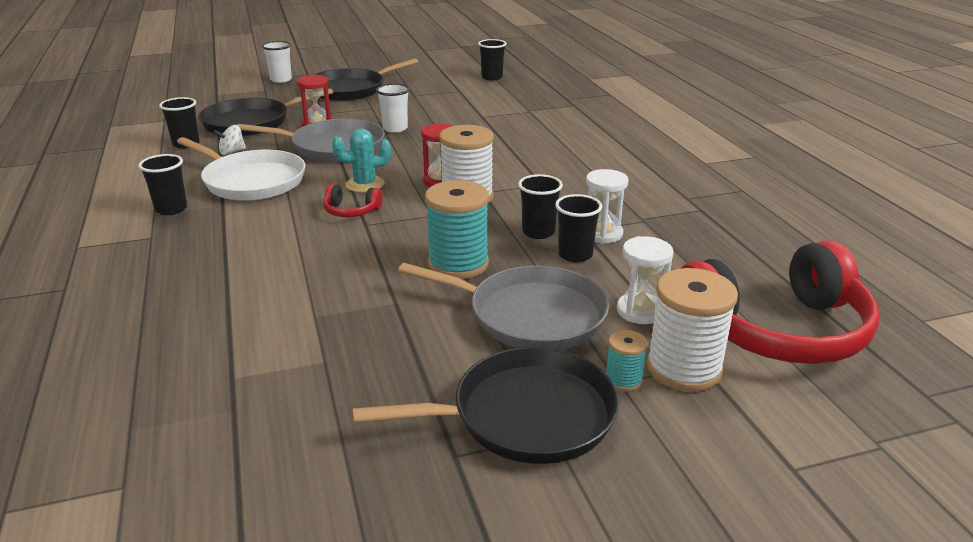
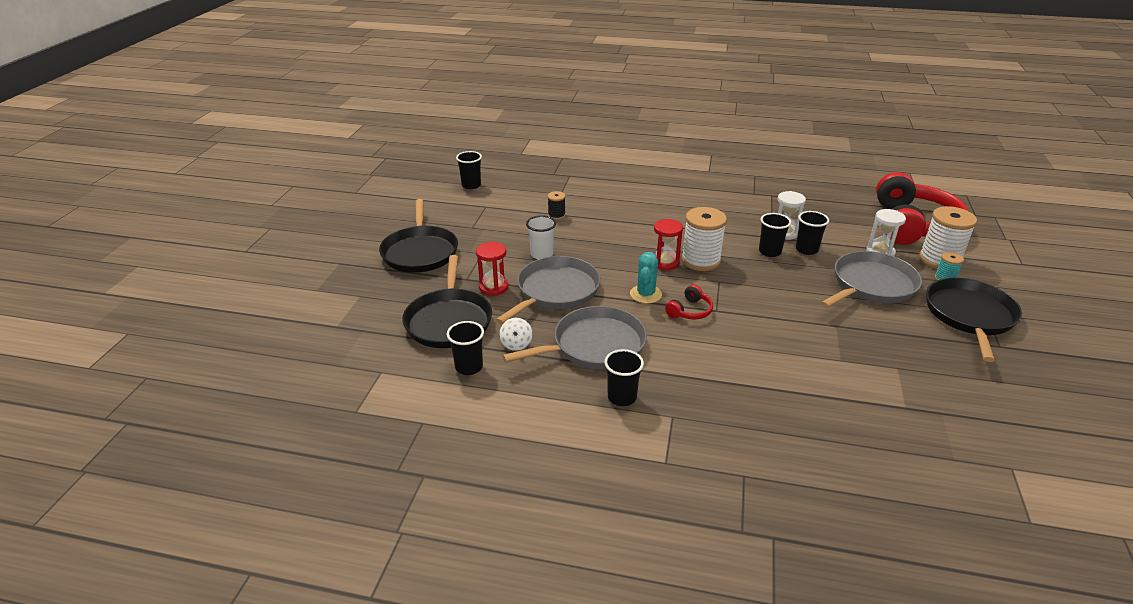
camera: 60 degrees left, 5 degrees up
(251, 181) = (594, 345): white pan -> grey pan
(281, 79) = (340, 281): white cup -> none
(458, 264) = (797, 290): turquoise spool -> none
(479, 118) = (556, 215): none -> black spool

